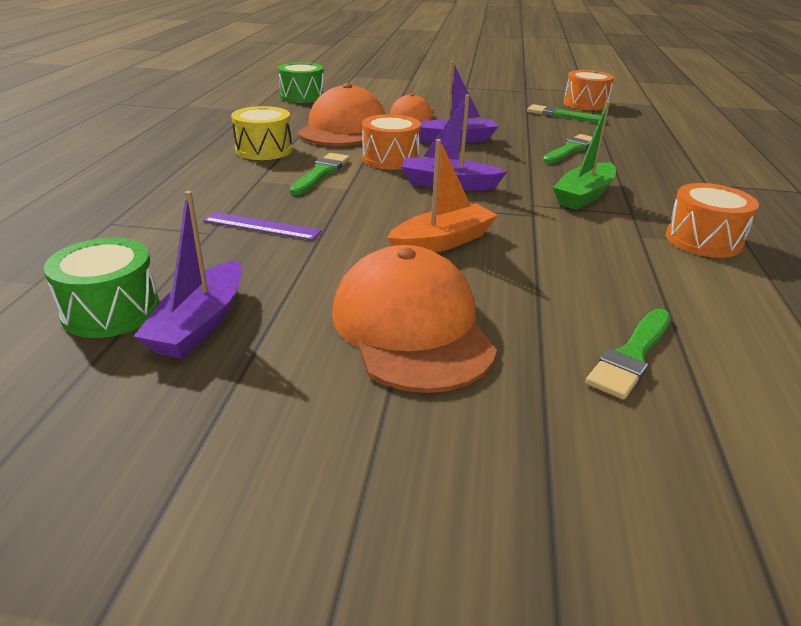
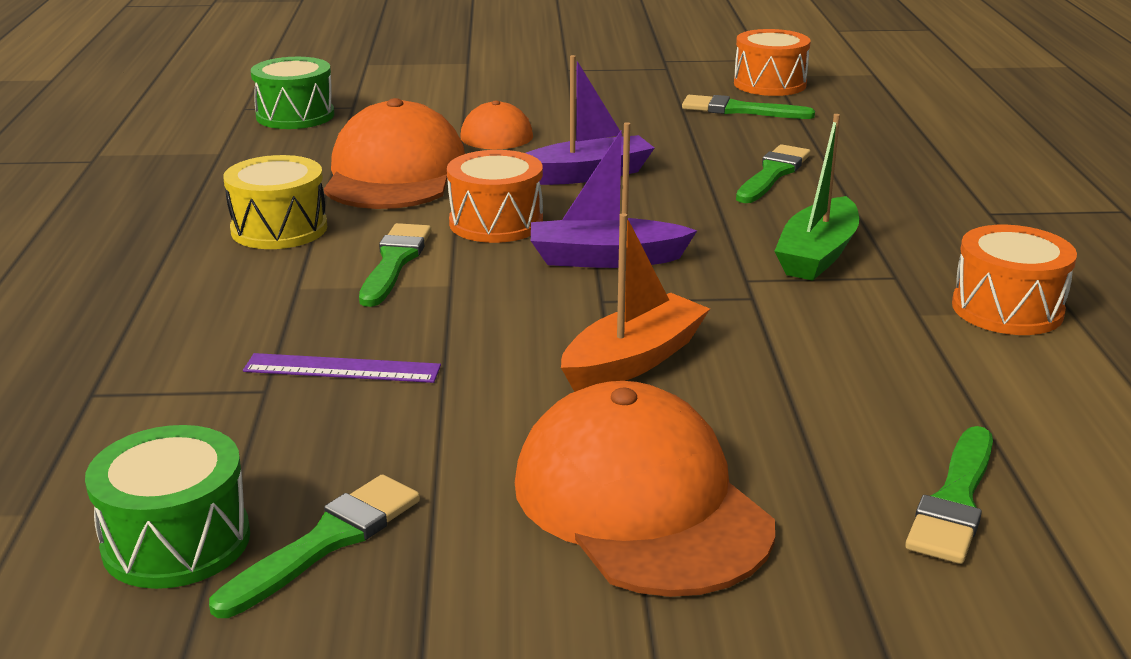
camera: 10 degrees left, 5 degrees down
(200, 324) = (326, 542): purple boat -> green brush

